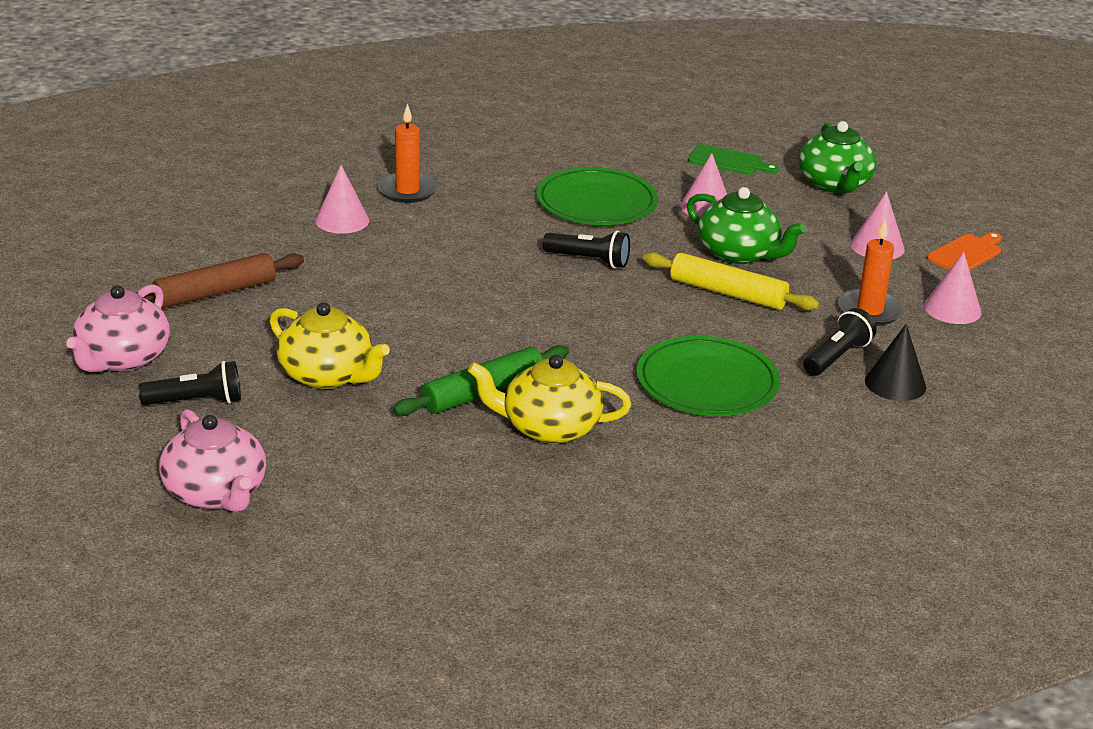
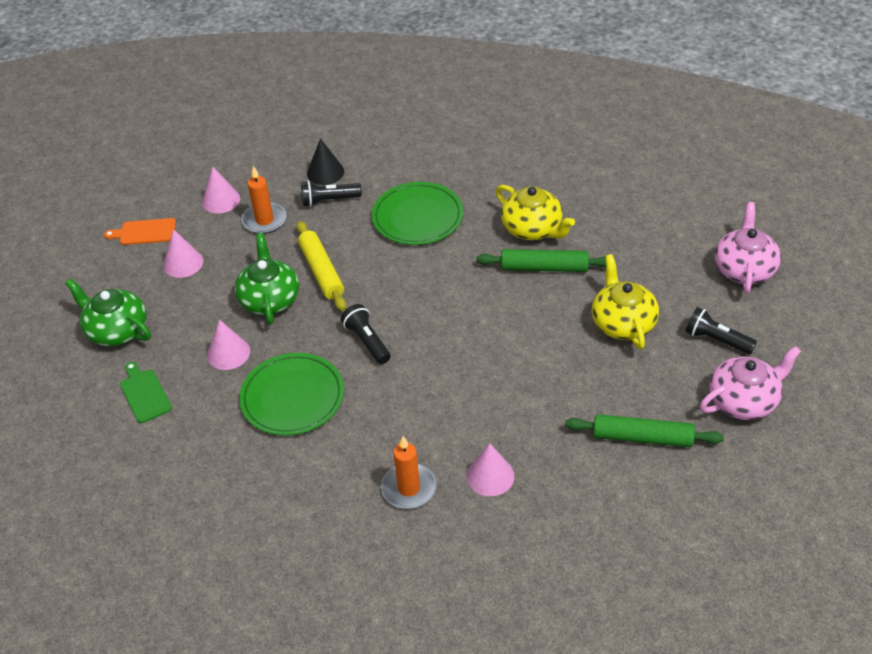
camera: 135 degrees left, 15 degrees up
(215, 292) = (642, 438): brown rolling pin -> green rolling pin
(834, 184) = (116, 330): green teapot -> green teapot turned 90 degrees counterclockwise

